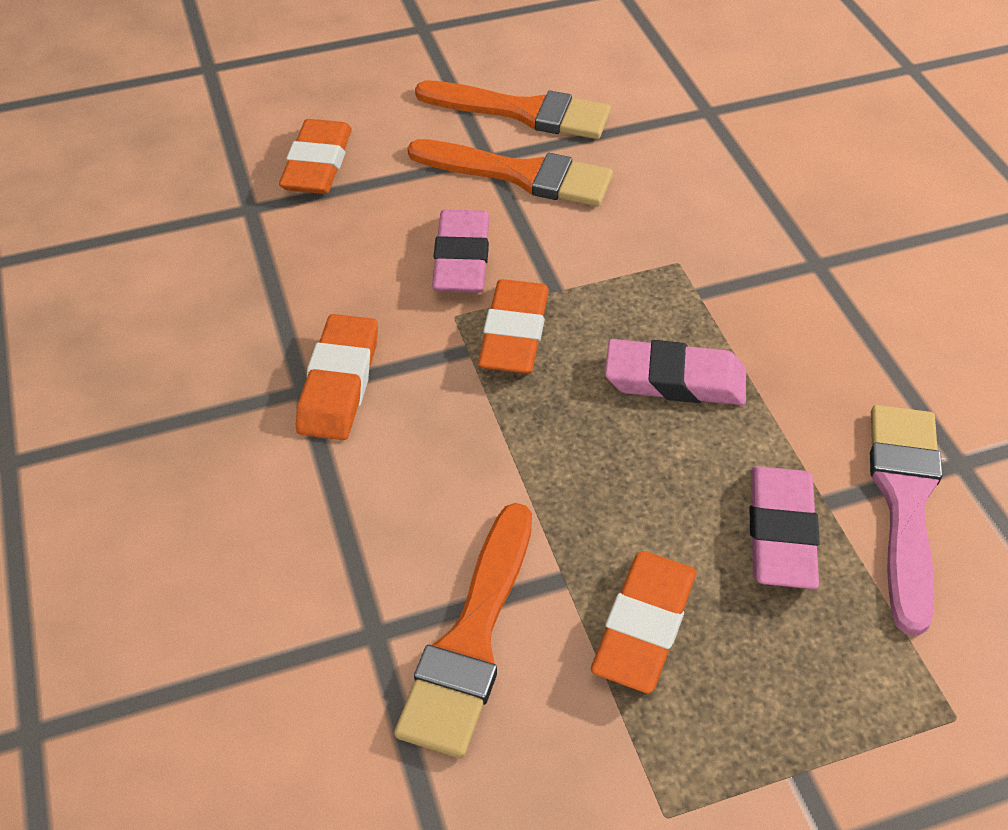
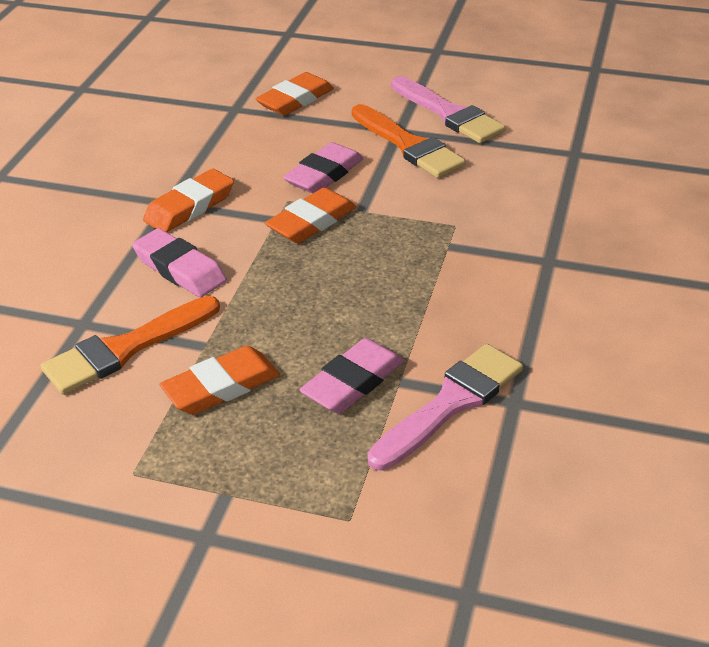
camera: 35 degrees right, 10 degrees down
(523, 112) = (449, 114): orange brush -> pink brush
(674, 380) = (380, 282): pink eraser -> pink eraser (180, 269)

